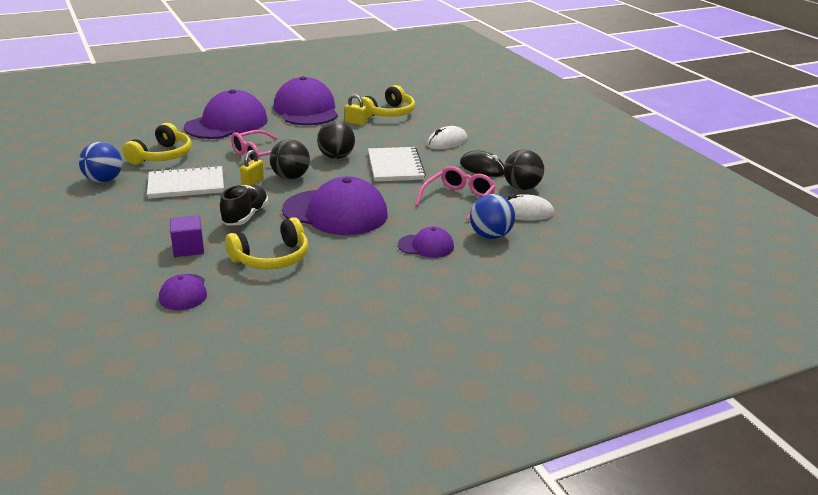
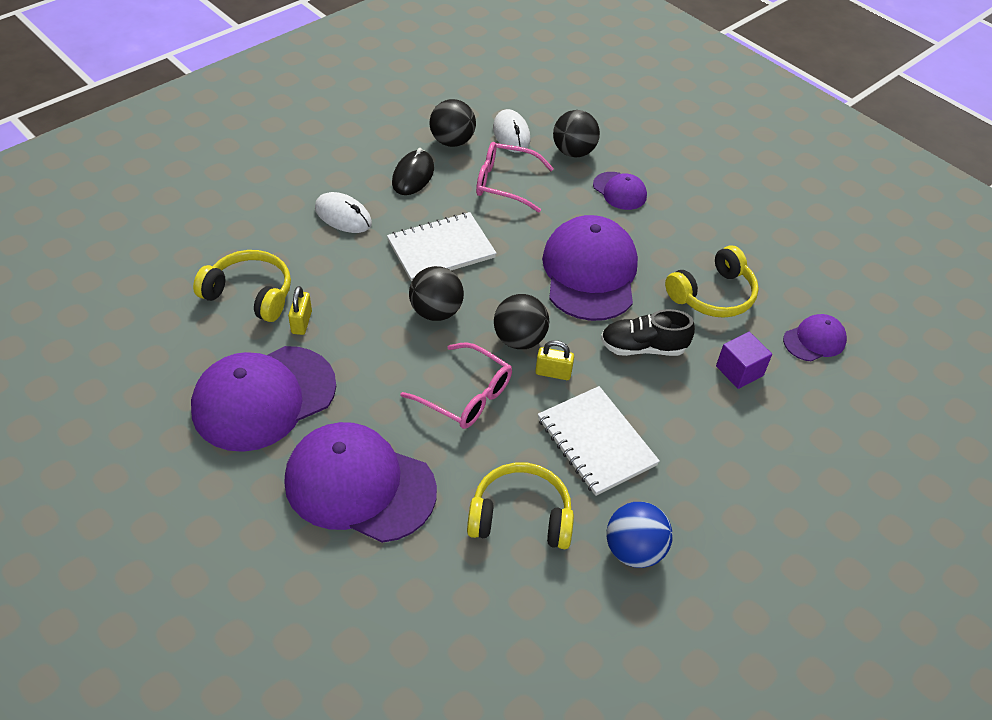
camera: 110 degrees left, 20 degrees up
(272, 258) = (713, 295): yellow headphones -> yellow headphones turned 105 degrees clockwise
(426, 246) = (619, 191): purple cap -> purple cap turned 150 degrees clockwise
(490, 236) = (573, 152): blue ball -> black ball

